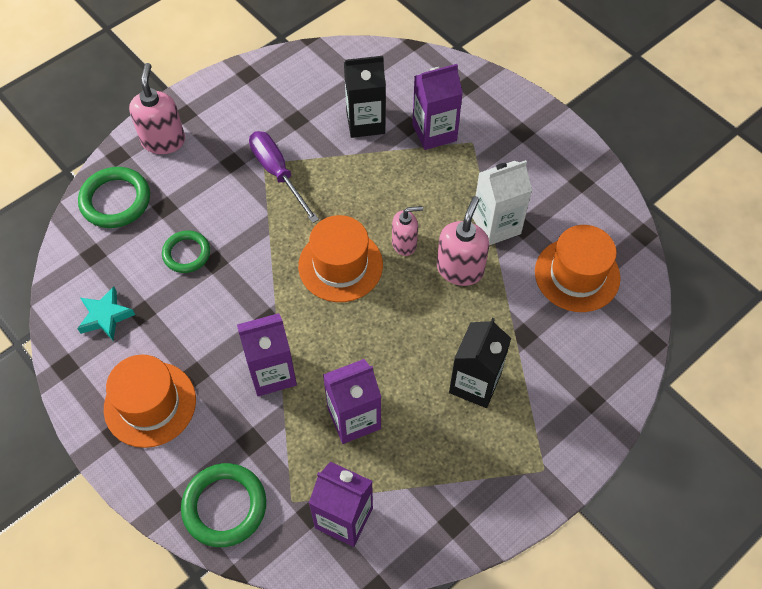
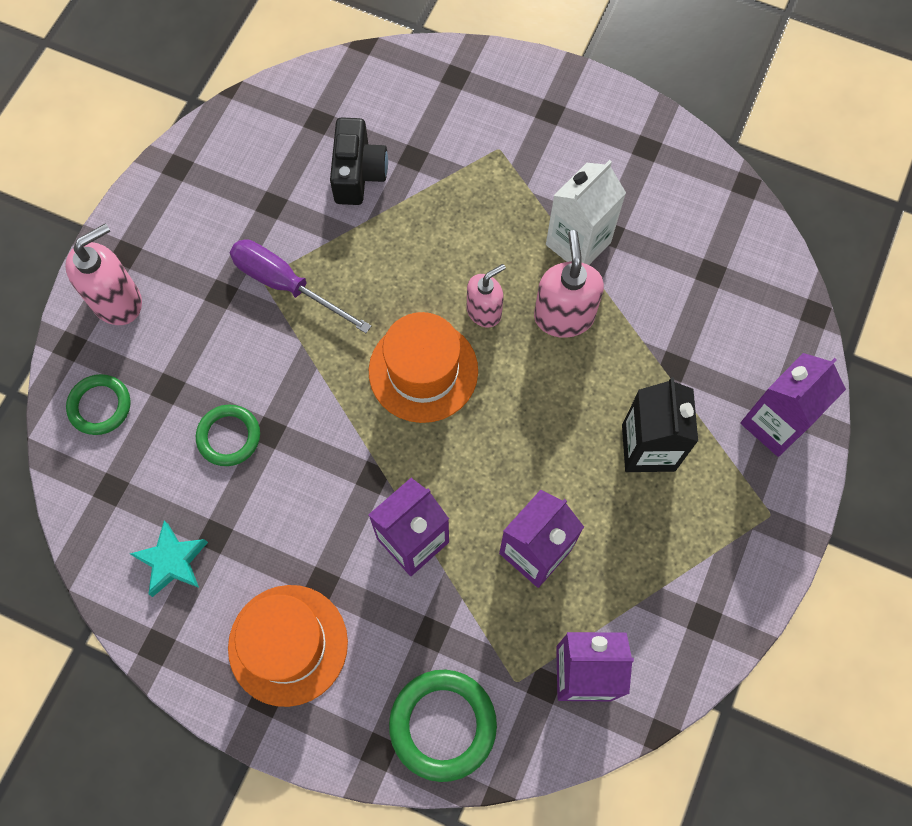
camera: 25 degrees left, 10 degrees up
(115, 200) = (100, 406): green ring -> green ring, size x0.66
(163, 141) = (117, 301): pink soap dispenser -> pink soap dispenser turned 75 degrees clockwise
(365, 122) = (358, 174): black carton -> black camera
(434, 132) = (448, 154): purple carton -> purple carton (774, 423)
(577, 275) = (697, 266): orange hat -> none

